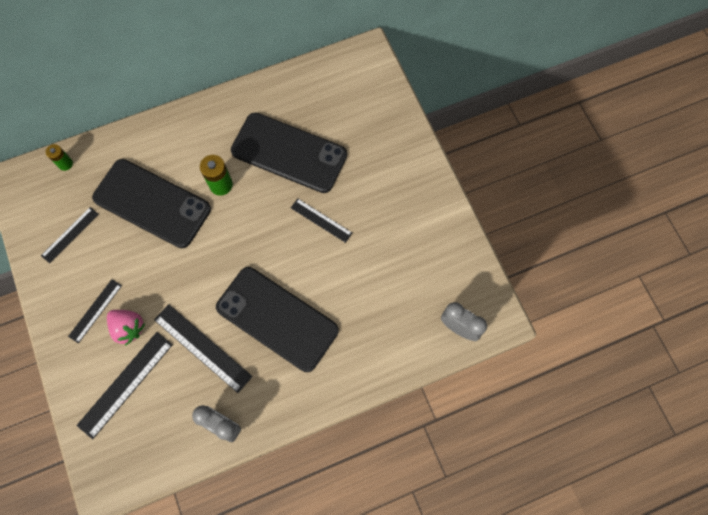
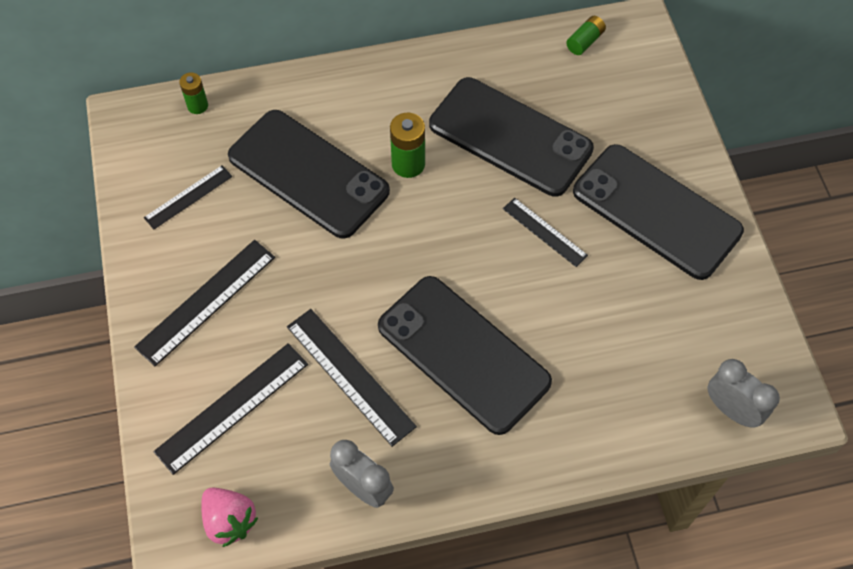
camera: 10 degrees right, 10 degrees down
(95, 310) = (206, 301): black ruler -> black ruler, size x1.62
(128, 328) = (249, 332): pink strawberry -> pink strawberry (230, 521)
(332, 71) = (585, 41): none -> green battery
(395, 193) = (656, 211): none -> black phone

